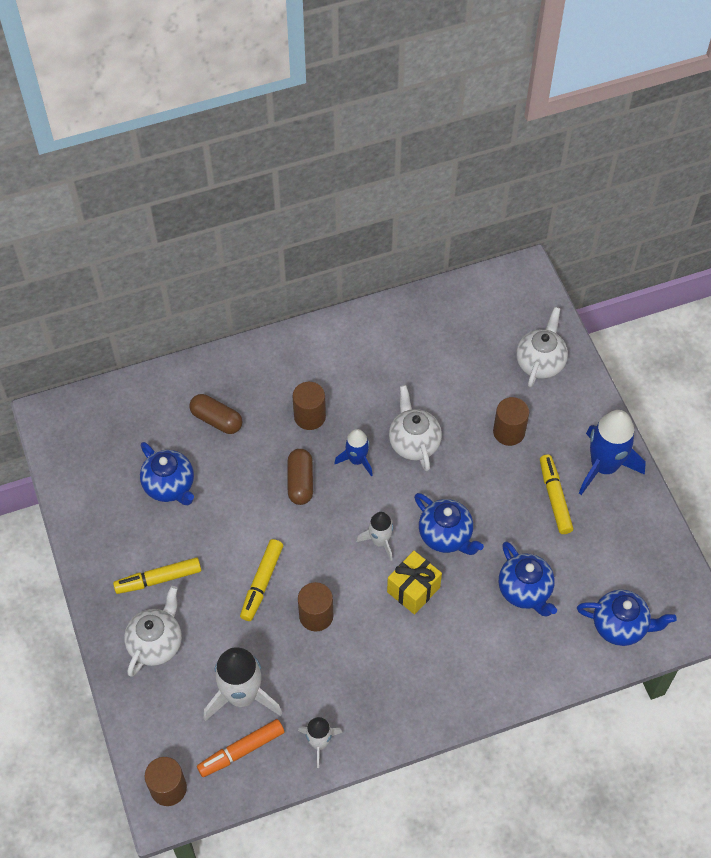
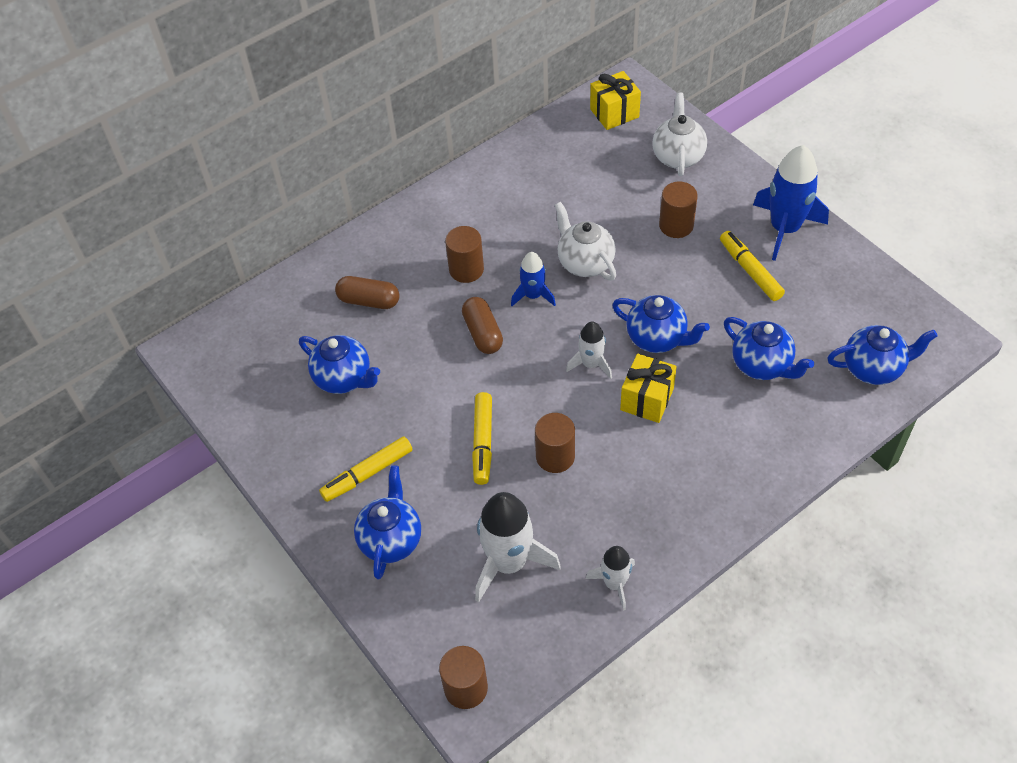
camera: 15 degrees left, 5 degrees down
(156, 643) = (391, 540): white teapot -> blue teapot
(241, 751) = (532, 620): orange marker -> none
(501, 300) = (614, 113): none -> yellow gift

